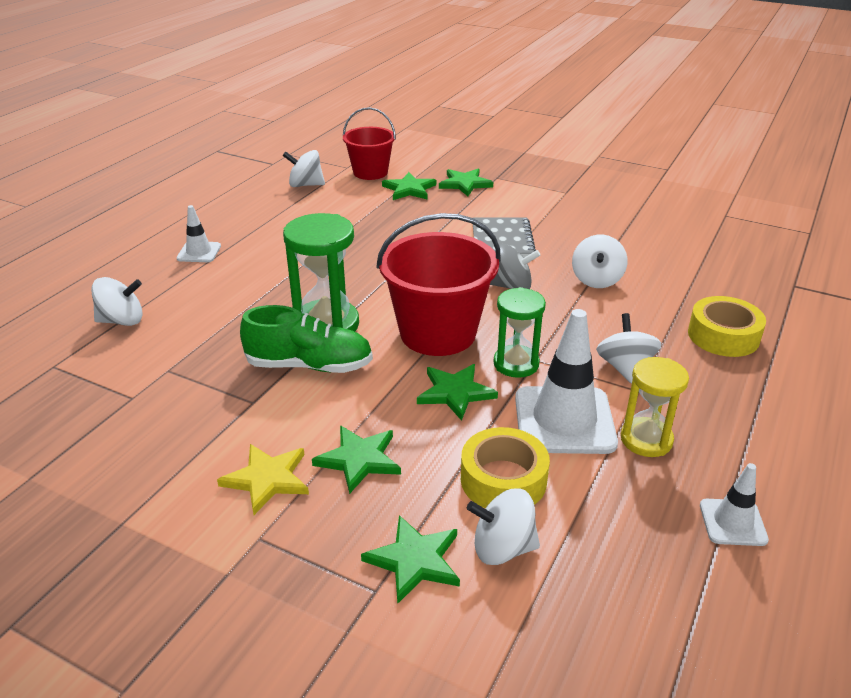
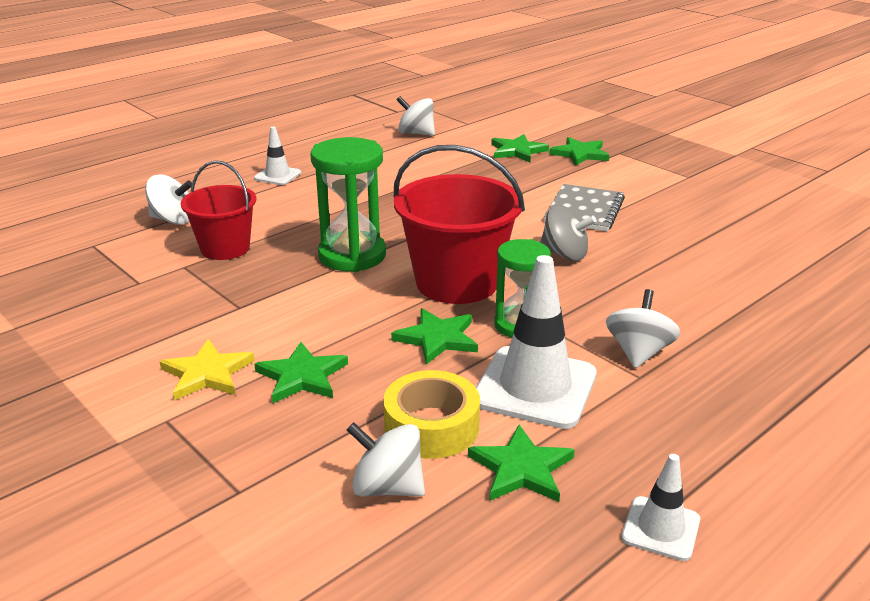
camera: 20 degrees right, 5 degrees down
(309, 365) = (312, 287): green shoe -> none
(370, 172) = (488, 131): red bucket -> red bucket (225, 248)
(414, 560) = (293, 475): green star -> green star (521, 468)
(596, 280) = (665, 264): white spinning top -> none
(646, 440) = (615, 425): yellow hourglass -> none
(723, 336) = (781, 344): yellow tape -> none

